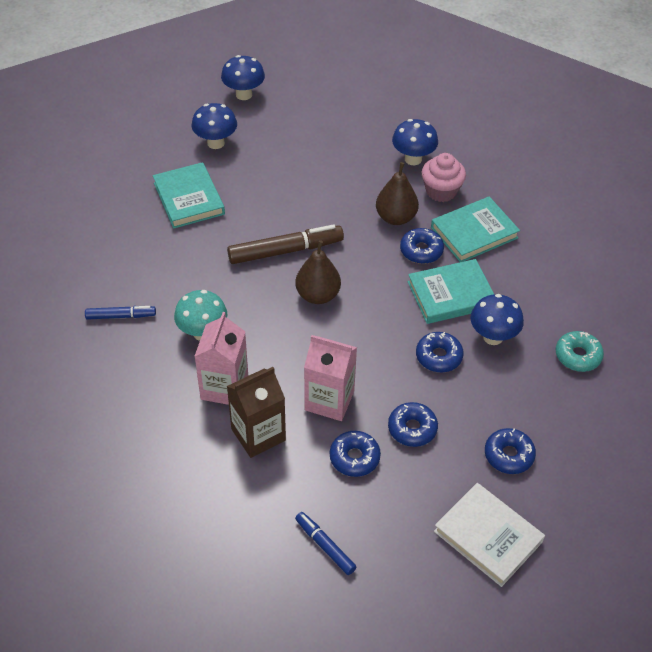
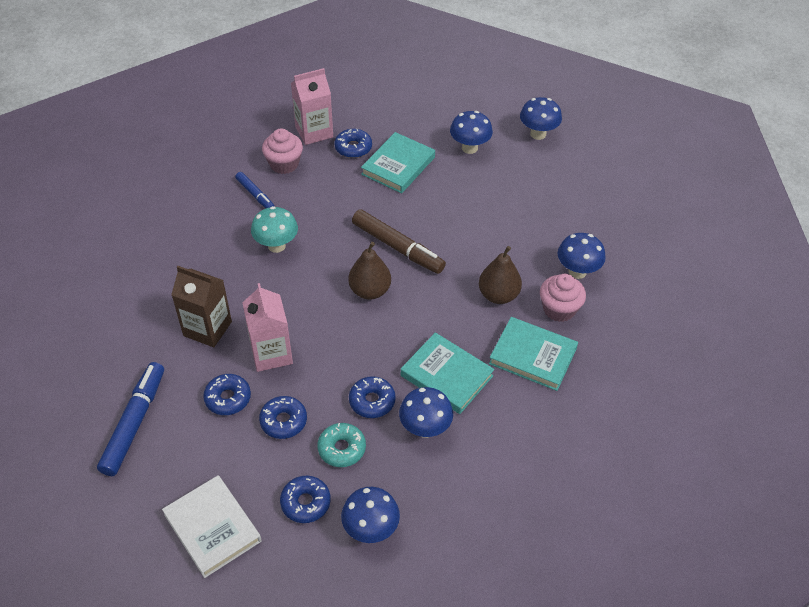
camera: 55 degrees right, 0 degrees up
(102, 275) = (284, 164): none -> pink cupcake
(224, 387) = (236, 286): pink carton -> pink carton (314, 132)
(325, 546) = (134, 423): blue marker -> blue marker, size x1.77
(421, 250) = (477, 331): blue donut -> blue donut (353, 148)
(488, 536) = (212, 528): white book -> white book turned 45 degrees counterclockwise
(565, 424) = (371, 529): none -> blue mushroom
(578, 356) = (457, 503): turquoise donut -> turquoise donut (342, 449)

